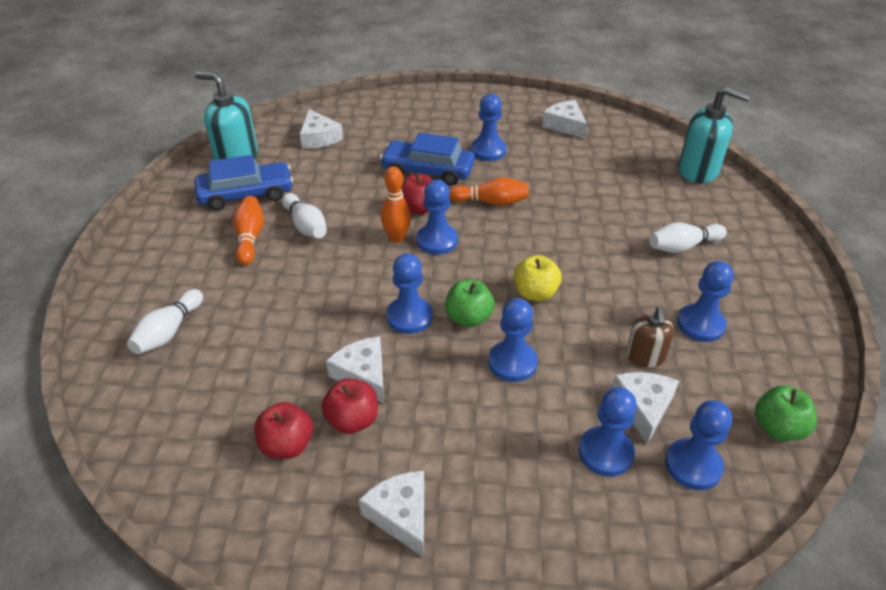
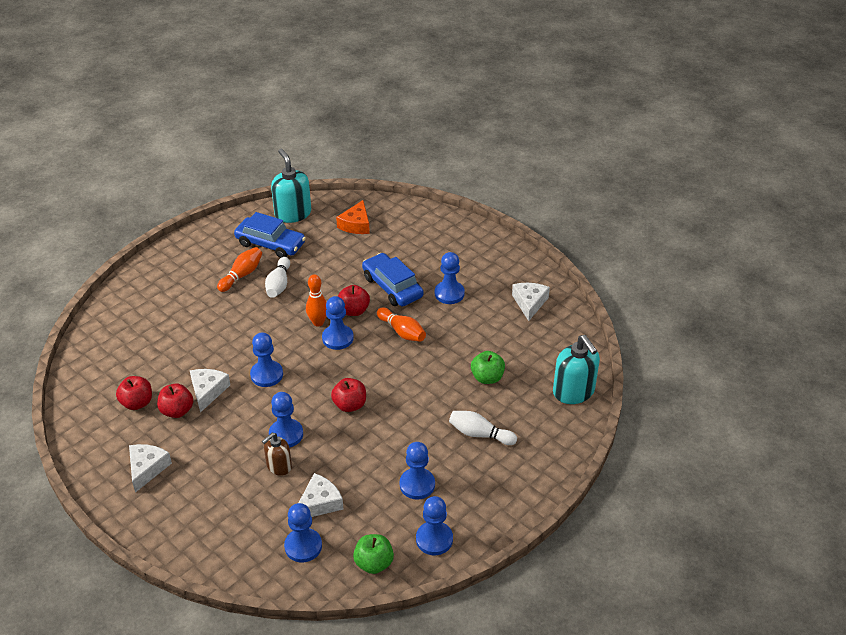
camera: 40 degrees right, 0 degrees up
(168, 332) = (148, 309): white bowling pin -> none
(319, 138) = (356, 224): white cheese -> orange cheese
(469, 318) = (296, 395): green apple -> green apple (487, 377)
(535, 293) = (350, 405): yellow apple -> red apple
(605, 452) = (270, 509): blue pawn -> blue pawn (434, 539)
(645, 357) = (359, 479): brown soap dispenser -> brown soap dispenser (279, 466)

